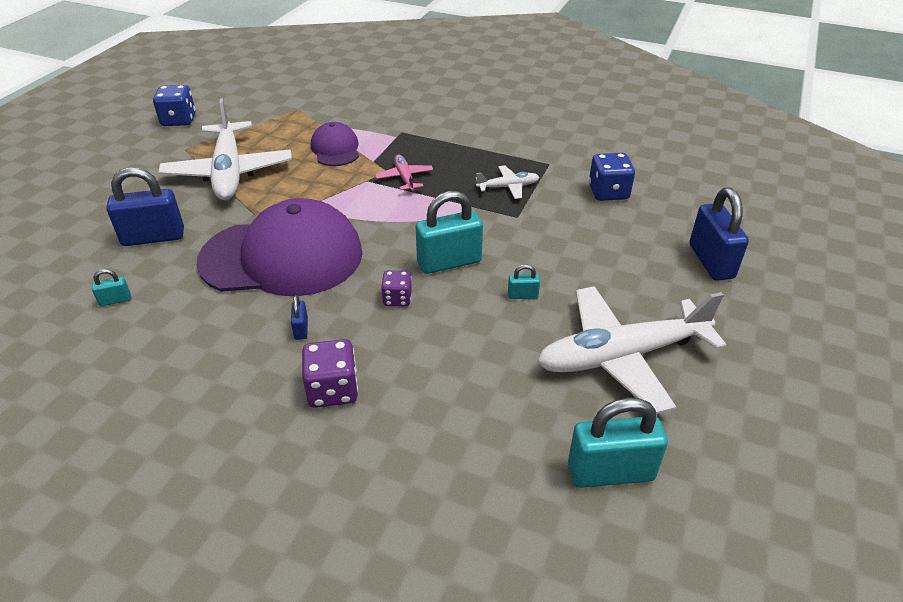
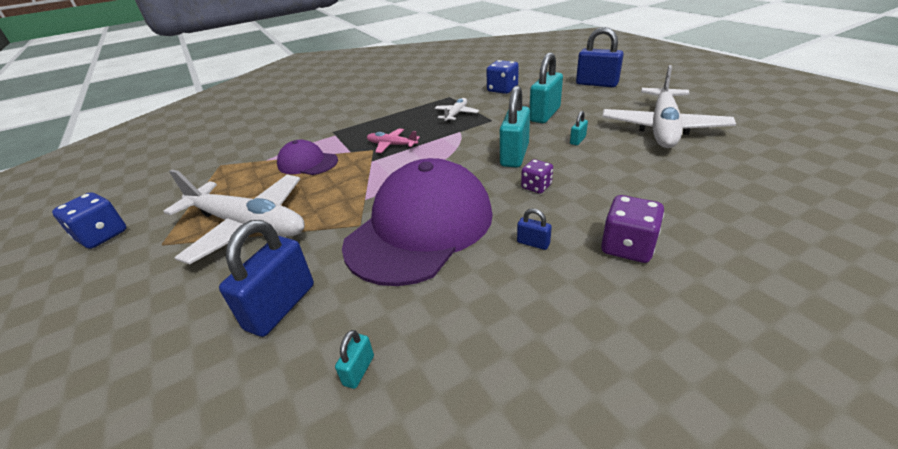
camera: 50 degrees left, 5 degrees down
(610, 472) = (769, 160): turquoise padlock -> turquoise padlock (545, 114)

